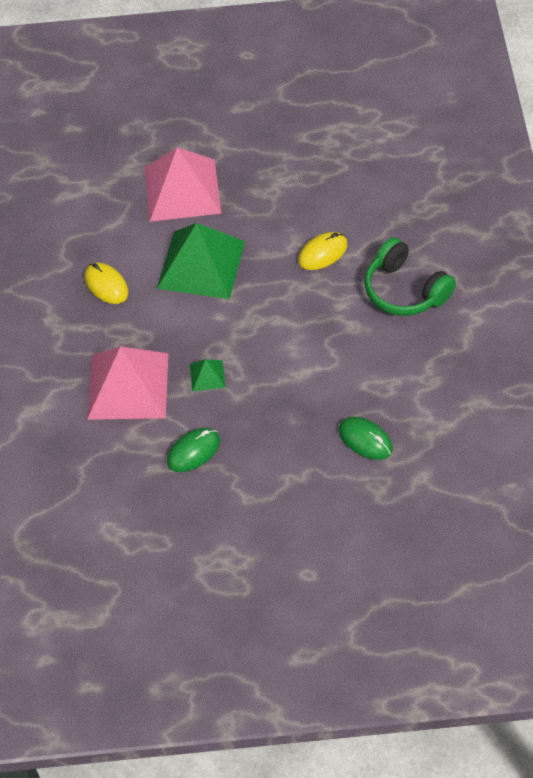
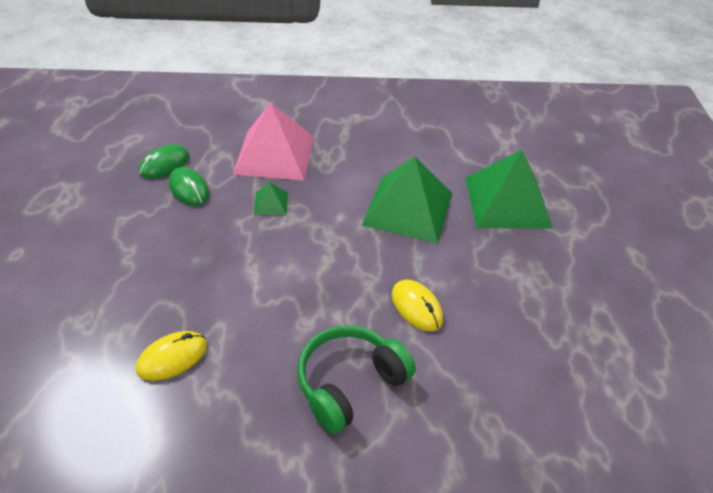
camera: 90 degrees right, 10 degrees down
(106, 285) = (389, 148): yellow mouse -> yellow mouse (172, 357)
(182, 190) = (507, 202): pink pyramid -> green pyramid
(365, 440) = (148, 317): green mouse -> green mouse (164, 164)

